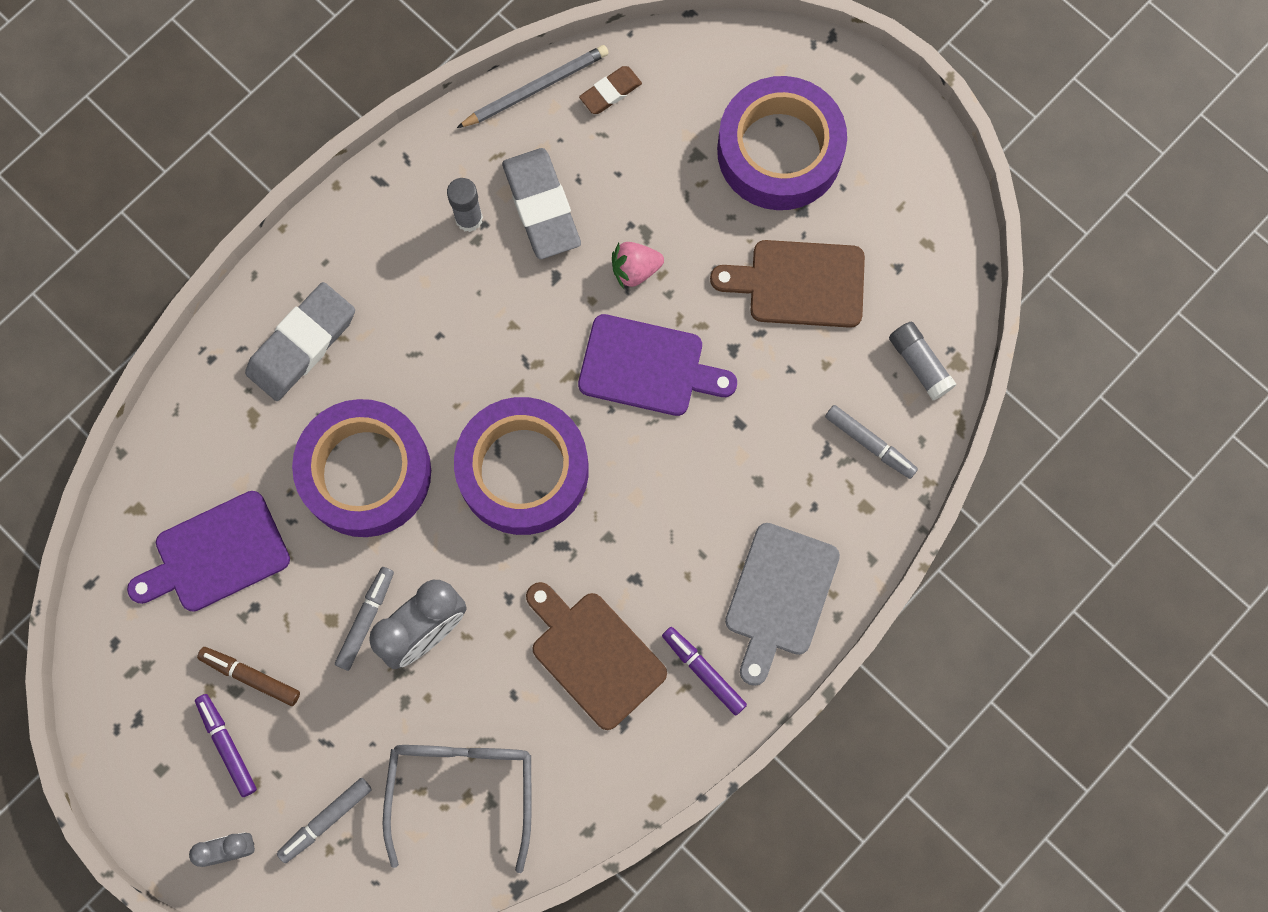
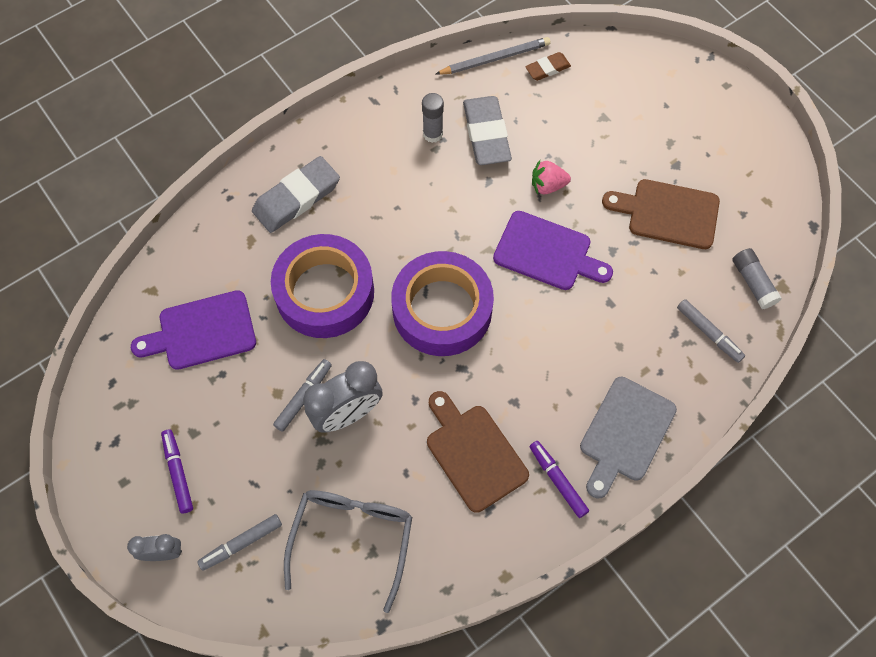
camera: 10 degrees right, 10 degrees down
(250, 676) = (207, 424): brown marker -> none
(779, 151) = (664, 123): purple tape -> none

